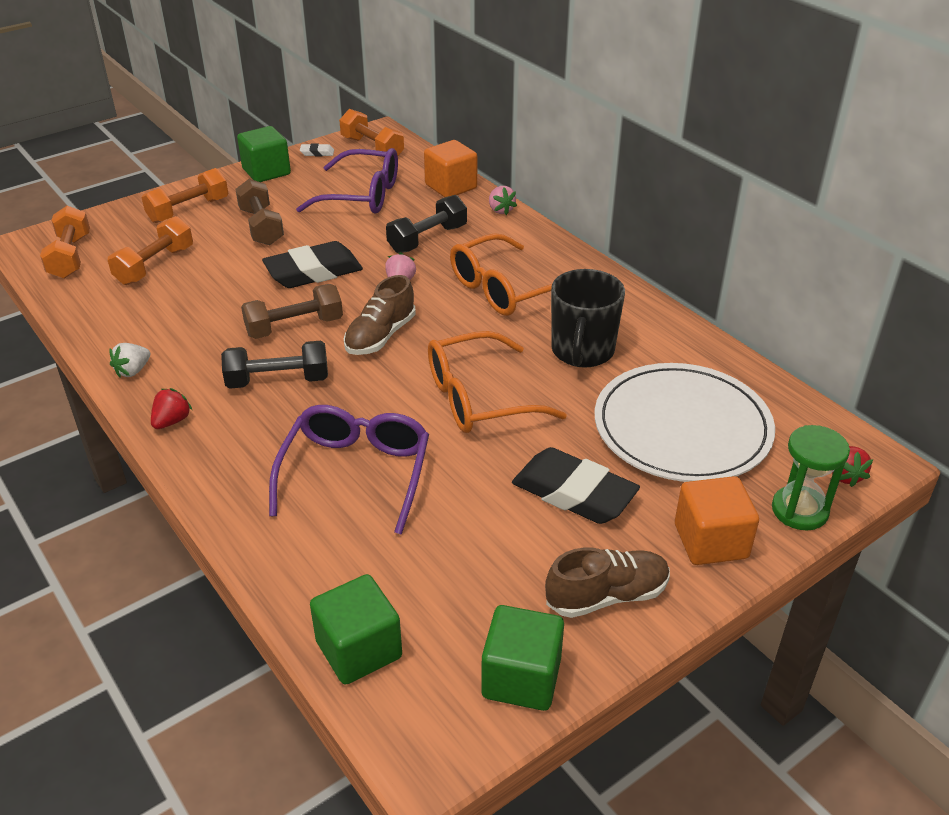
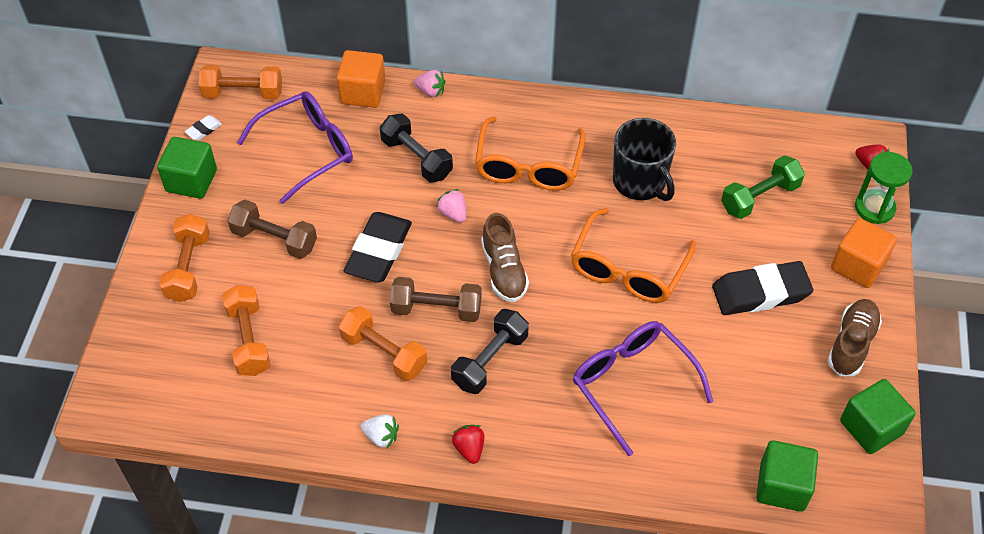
camera: 45 degrees left, 15 degrees up
(70, 257) = (164, 386): orange dumbbell -> orange dumbbell (384, 353)
(133, 371) = (381, 436): white strawberry -> white strawberry turned 60 degrees counterclockwise
(294, 327) = (436, 309): brown dumbbell -> brown dumbbell turned 75 degrees clockwise
(427, 239) = (416, 158): black dumbbell -> black dumbbell turned 45 degrees counterclockwise
(682, 427) = (759, 197): white plate -> green dumbbell

